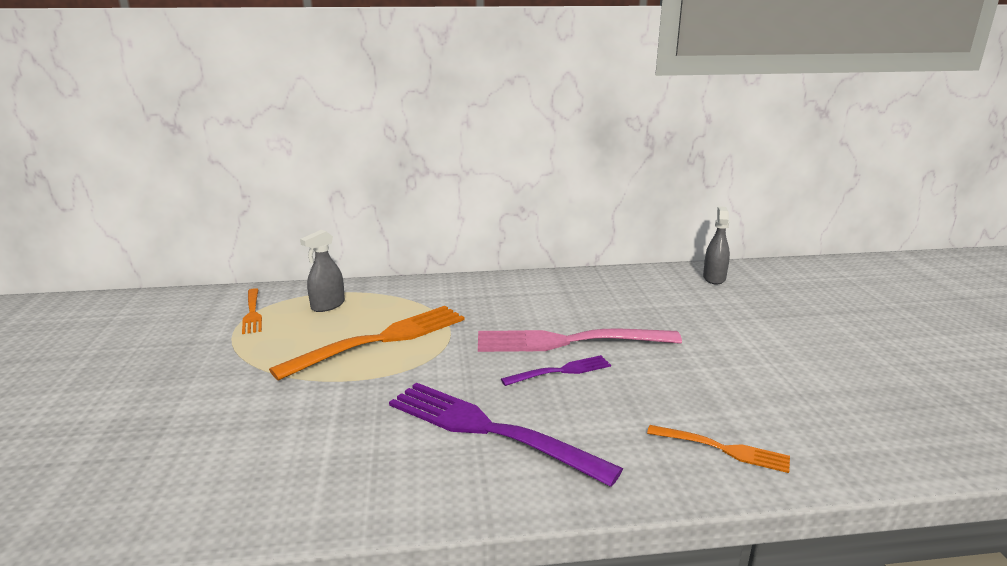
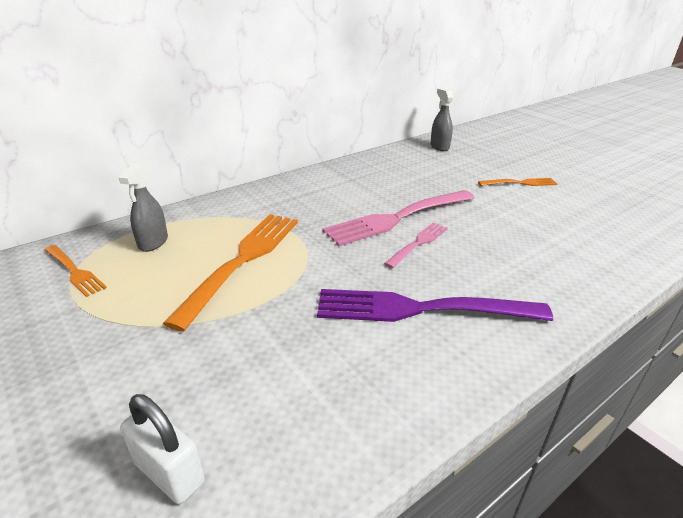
camera: 30 degrees left, 10 degrees up
(175, 471) = (169, 473): none -> white padlock
(561, 371) = (418, 243): purple fork -> pink fork
(722, 449) = (578, 266): orange fork -> orange fork (520, 183)

